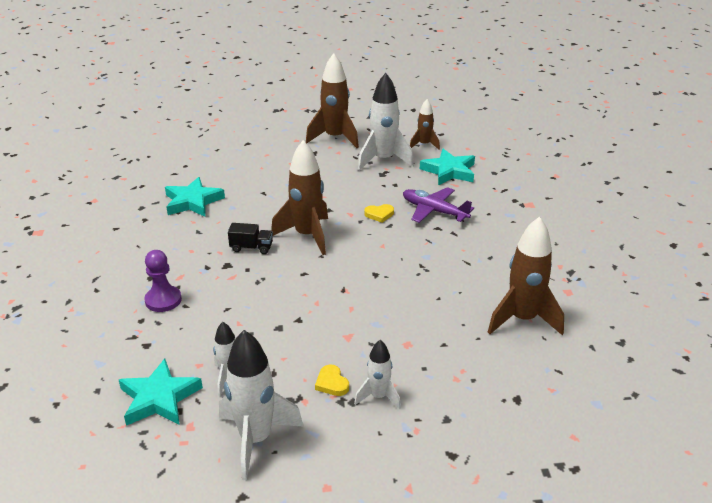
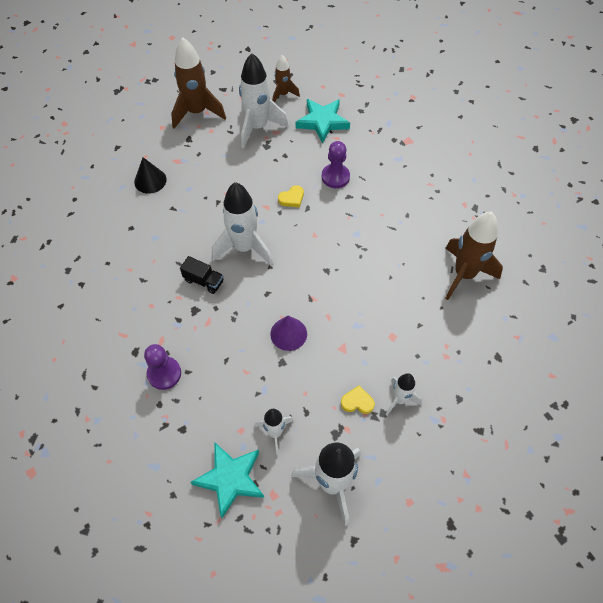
camera: 25 degrees left, 25 degrees up
(193, 201) = (113, 244): turquoise star -> none
(251, 247) = (204, 281): black truck -> black truck turned 45 degrees clockwise
(258, 170) = (150, 180): none -> black cone
(301, 308) = (288, 334): none -> purple cone
(307, 236) = (244, 247): brown rocket -> white rocket
(332, 383) = (357, 402): yellow heart -> yellow heart turned 150 degrees clockwise
(434, 211) = (335, 177): purple plane -> purple pawn

